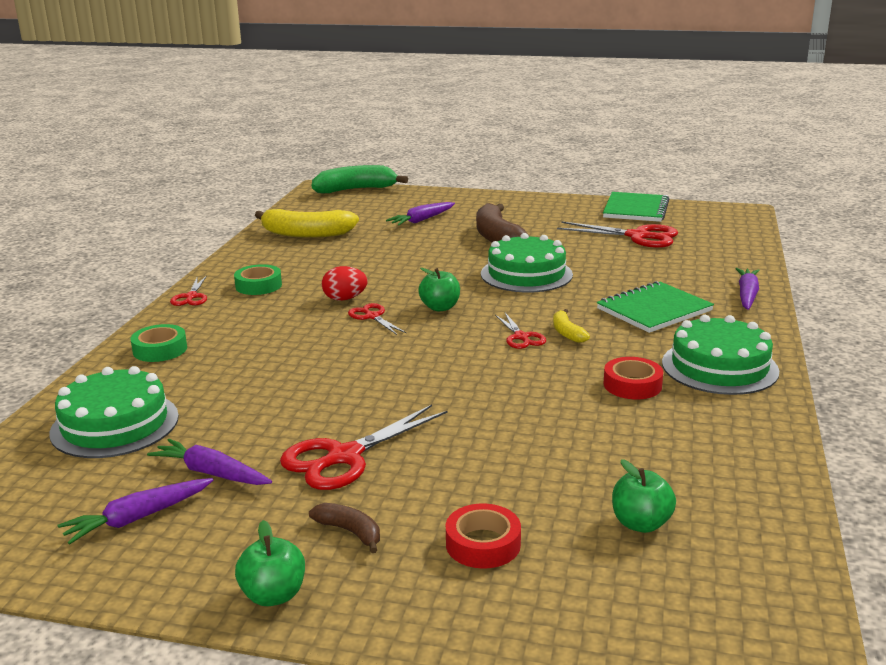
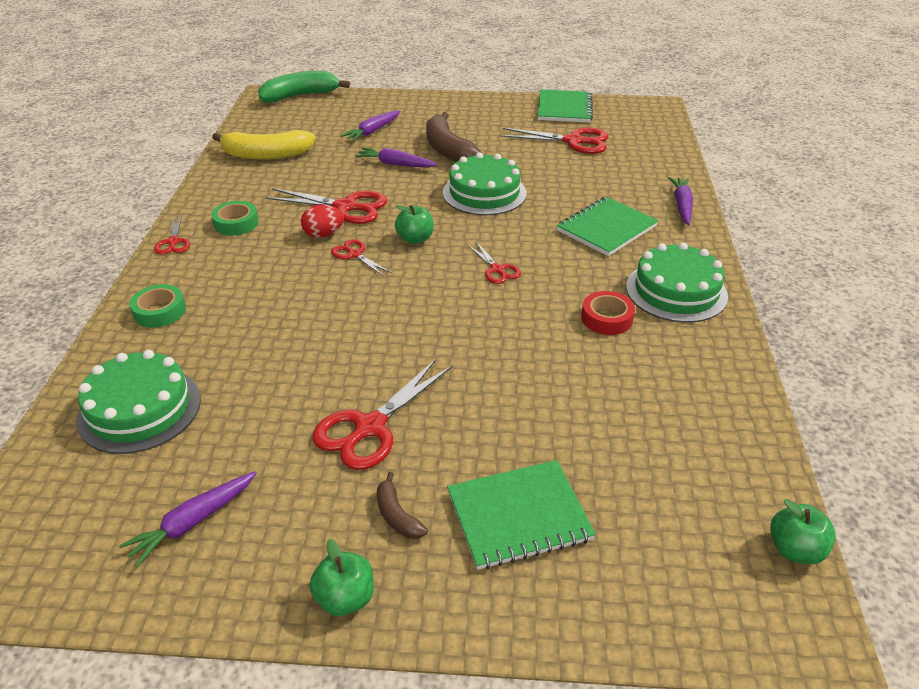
camera: 10 degrees left, 15 degrees up
(211, 473) = (249, 459): purple carrot -> purple carrot (395, 164)
(350, 532) = (397, 515): brown banana -> brown banana turned 150 degrees counterclockwise
(375, 278) = (346, 207): none -> red scissors
(483, 544) = (518, 516): red tape -> green notebook
(567, 333) = (536, 261): yellow banana -> none
(641, 523) = (648, 477): green apple -> green apple (795, 549)

